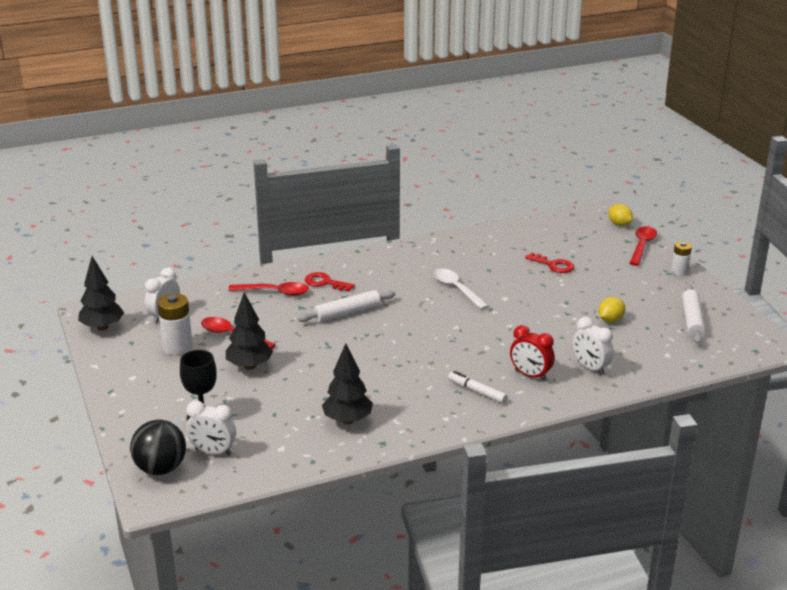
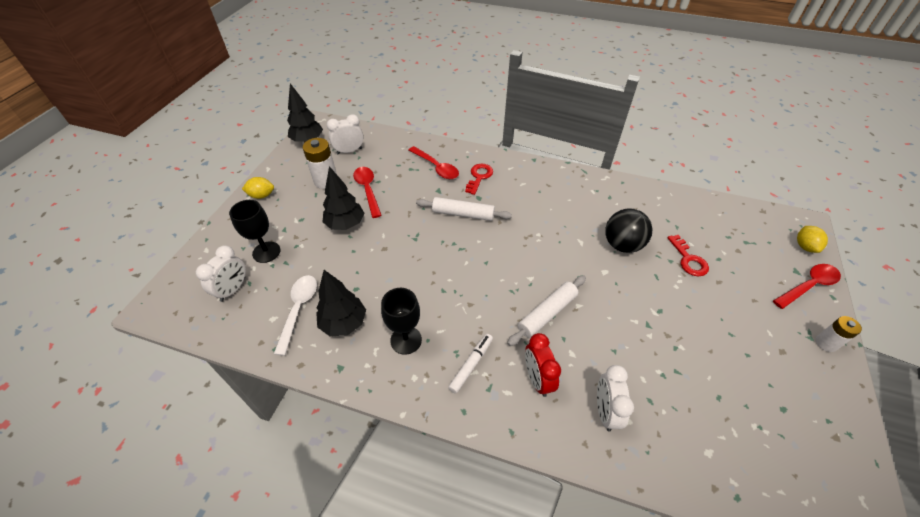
camera: 40 degrees right, 20 degrees up
(160, 468) = (190, 282): black ball -> black ball (622, 245)
(213, 452) = (233, 289): white clock -> white clock turned 120 degrees counterclockwise
(325, 283) = (479, 177): red key -> red key turned 45 degrees clockwise
(411, 404) = (406, 340): none -> black goblet
(456, 289) = (572, 238): white spoon -> white spoon (298, 310)
(477, 391) = (471, 365): white marker -> white marker turned 45 degrees clockwise
(610, 320) = (686, 361): yellow lemon -> yellow lemon (262, 195)
(692, 320) = (784, 421): white rolling pin -> white rolling pin (547, 313)

